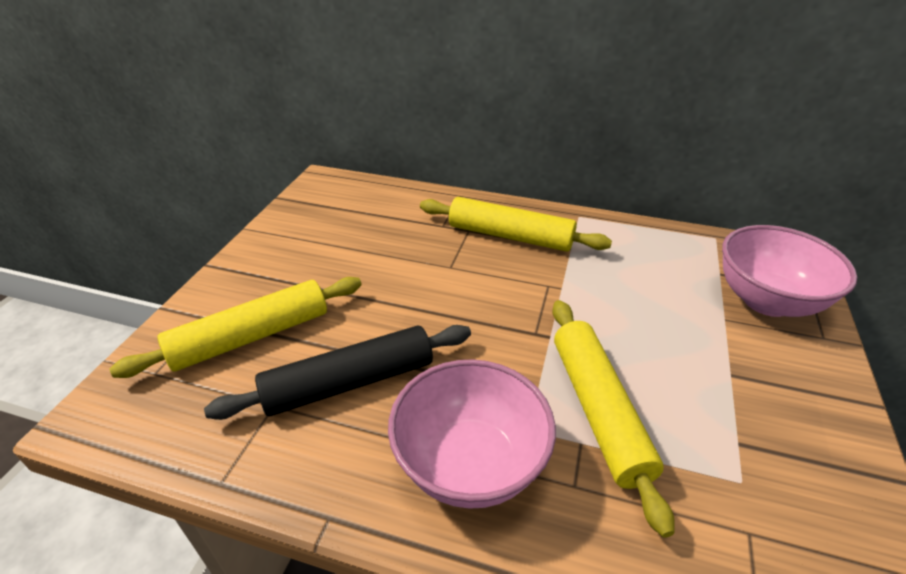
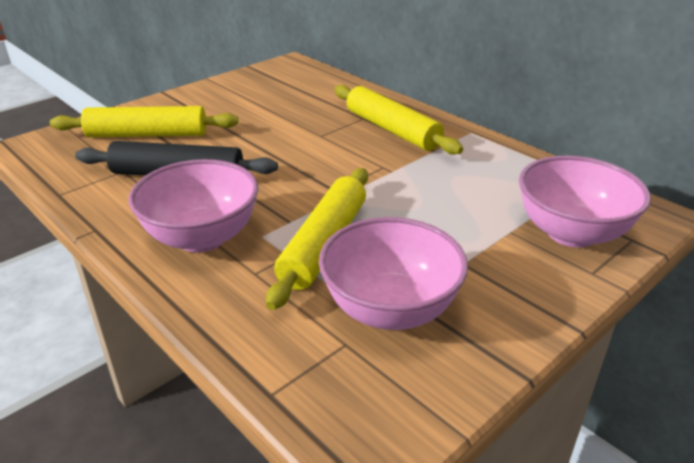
camera: 30 degrees right, 5 degrees down
(737, 464) = (390, 309): none -> pink bowl

